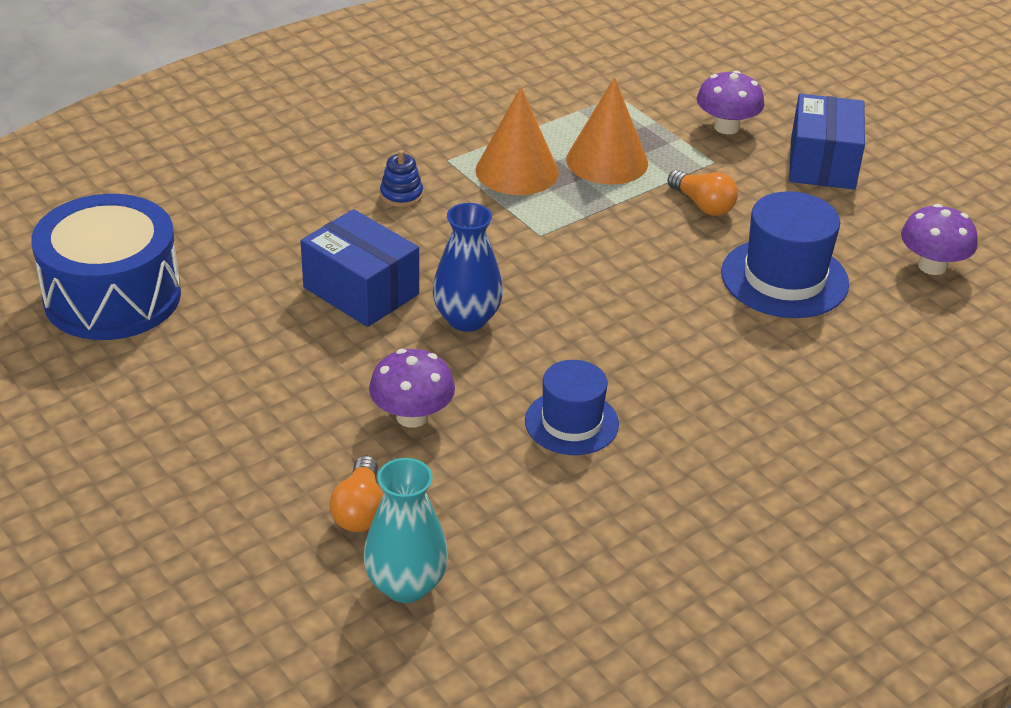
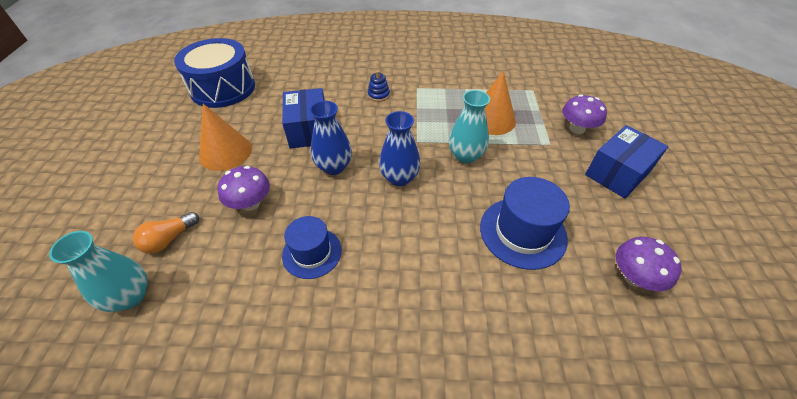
camera: 40 degrees right, 10 degrees up
(517, 171) = (442, 106): orange cone -> orange cone (225, 152)
(573, 290) = (399, 178): none -> blue vase
(626, 224) = (465, 156): none -> turquoise vase
(703, 205) = (518, 165): orange light bulb -> none

